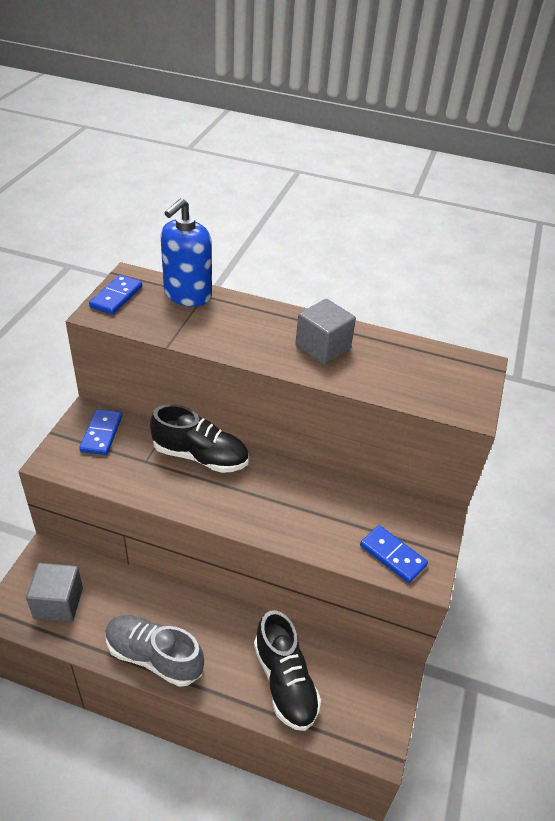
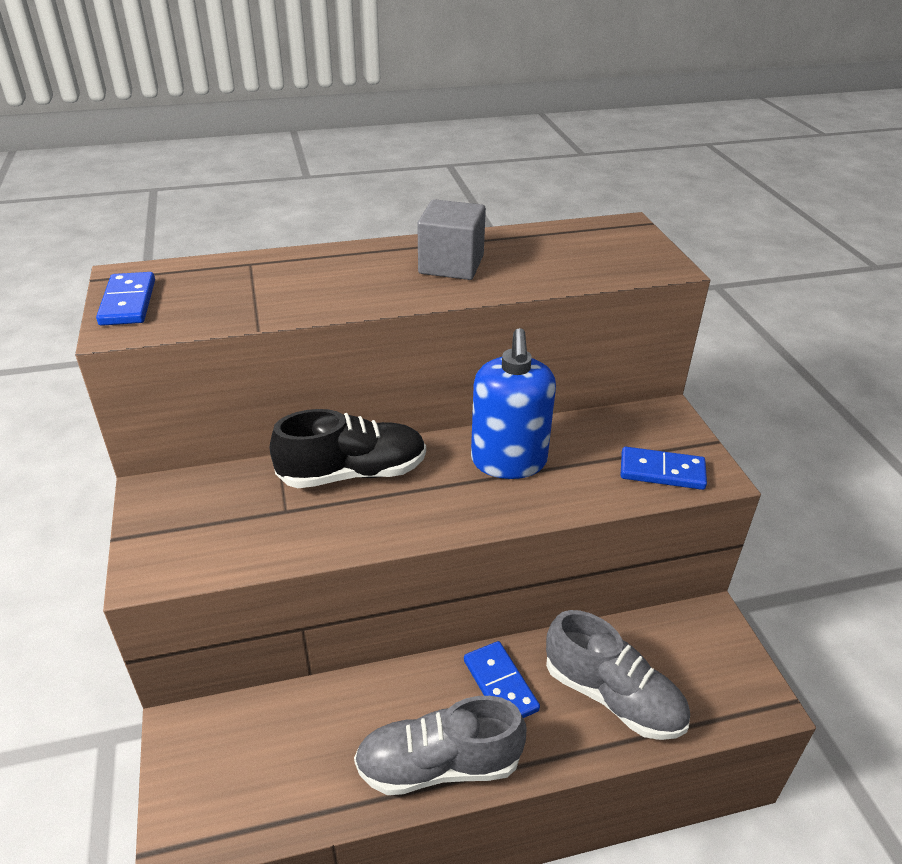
camera: 30 degrees left, 5 degrees down
(58, 603) = (252, 778): grey cube -> none
(102, 434) = (194, 507): blue domino -> blue domino (500, 685)
(187, 295) = (227, 269): blue soap dispenser -> blue soap dispenser (508, 461)
(285, 682) = (613, 696): black shoe -> grey shoe

